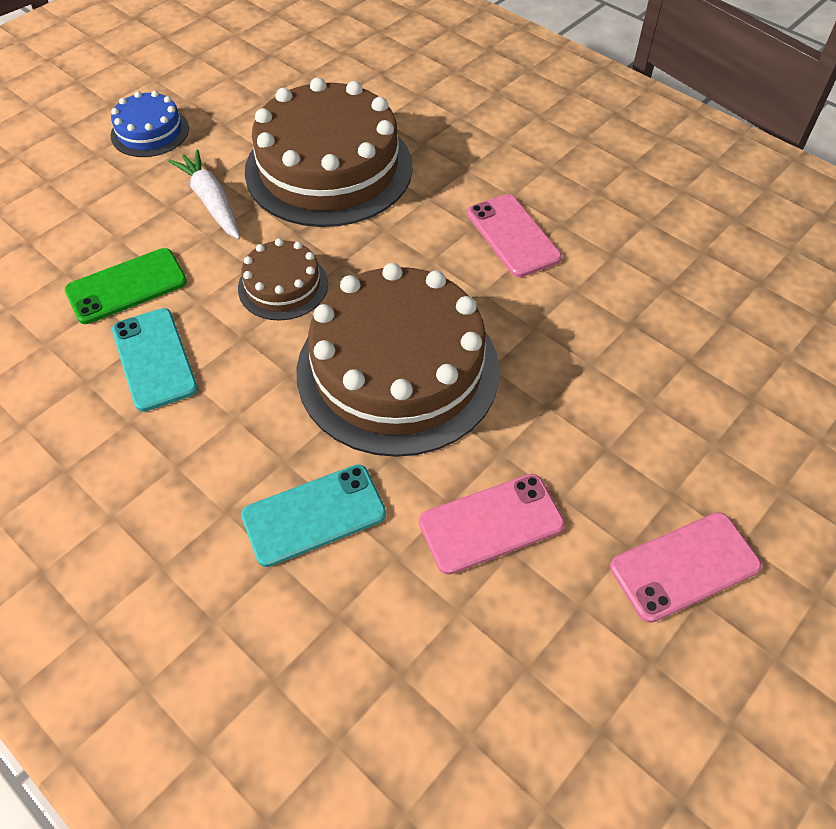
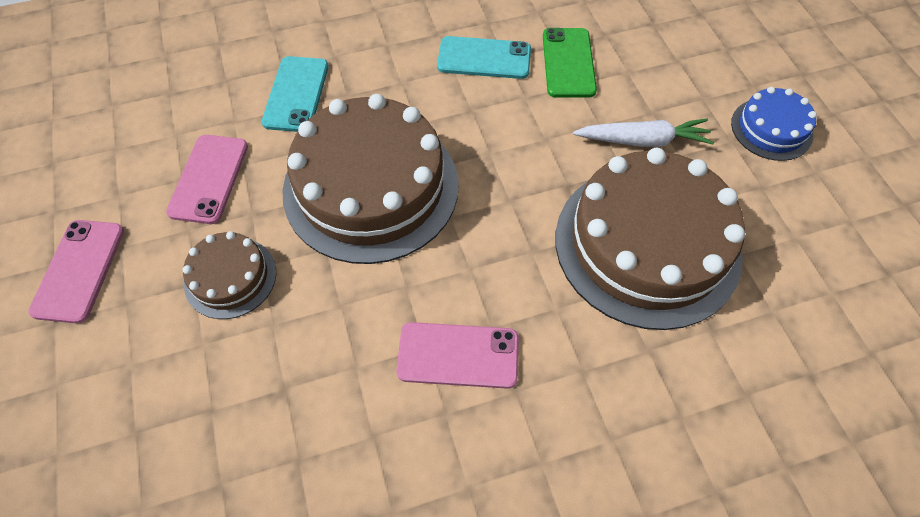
camera: 120 degrees right, 5 degrees up
(283, 286) = (508, 151): brown cake -> brown cake (230, 277)

